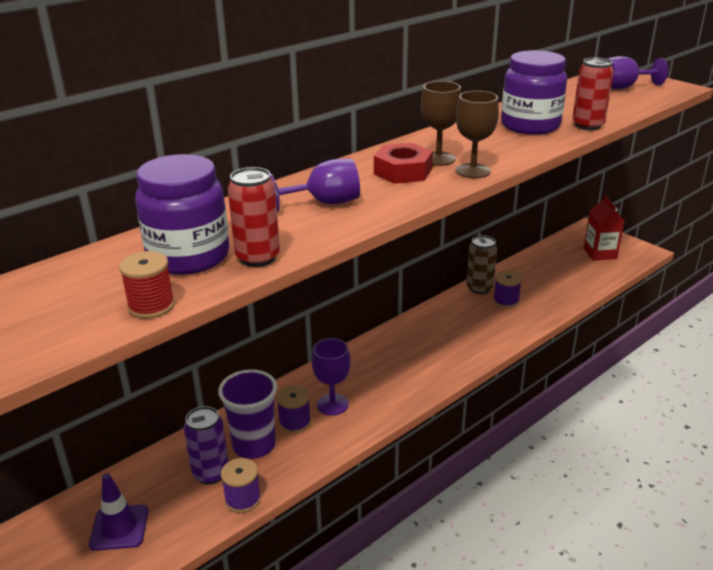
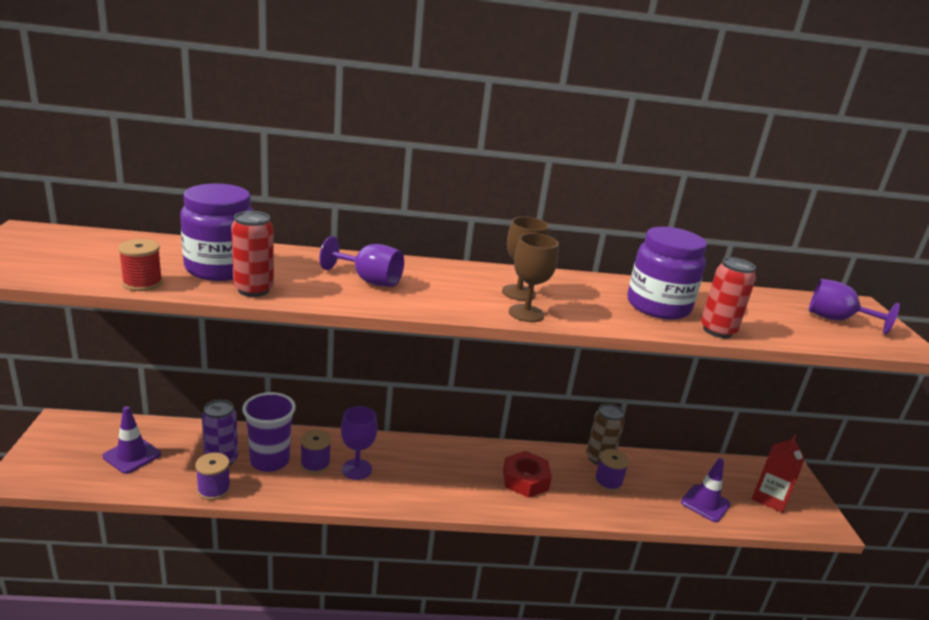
camera: 35 degrees right, 5 degrees down
(403, 171) = (470, 288): red nut -> red nut (525, 480)
(574, 279) = (705, 503): none -> purple traffic cone

